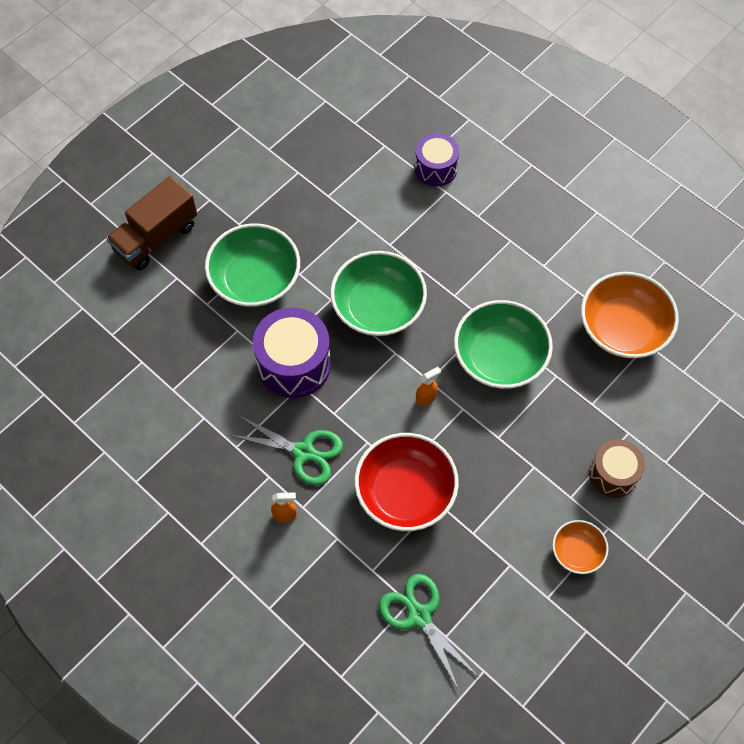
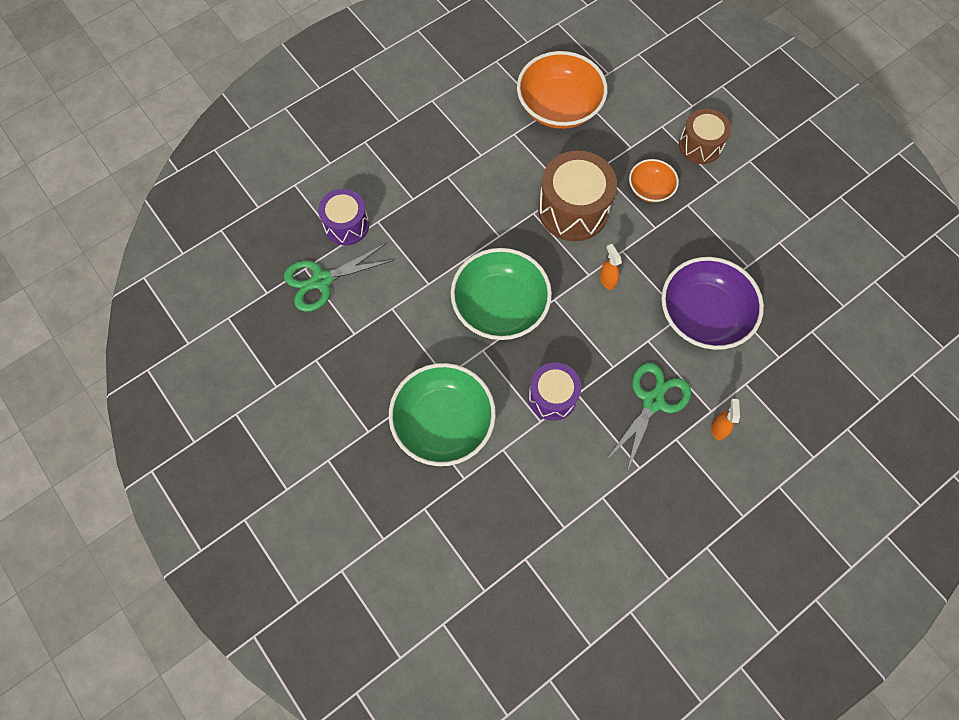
camera: 80 degrees left, 5 degrees up
(156, 237) = (365, 526): brown truck -> none
(294, 364) = (552, 397): purple drum -> purple drum, size x0.63
(405, 492) = (703, 315): red bowl -> purple bowl
(419, 616) = (824, 324): green scissors -> green scissors (321, 280)
(500, 357) = (573, 210): green bowl -> brown drum
(577, 552) = (770, 188): orange bowl -> orange bowl (650, 189)

